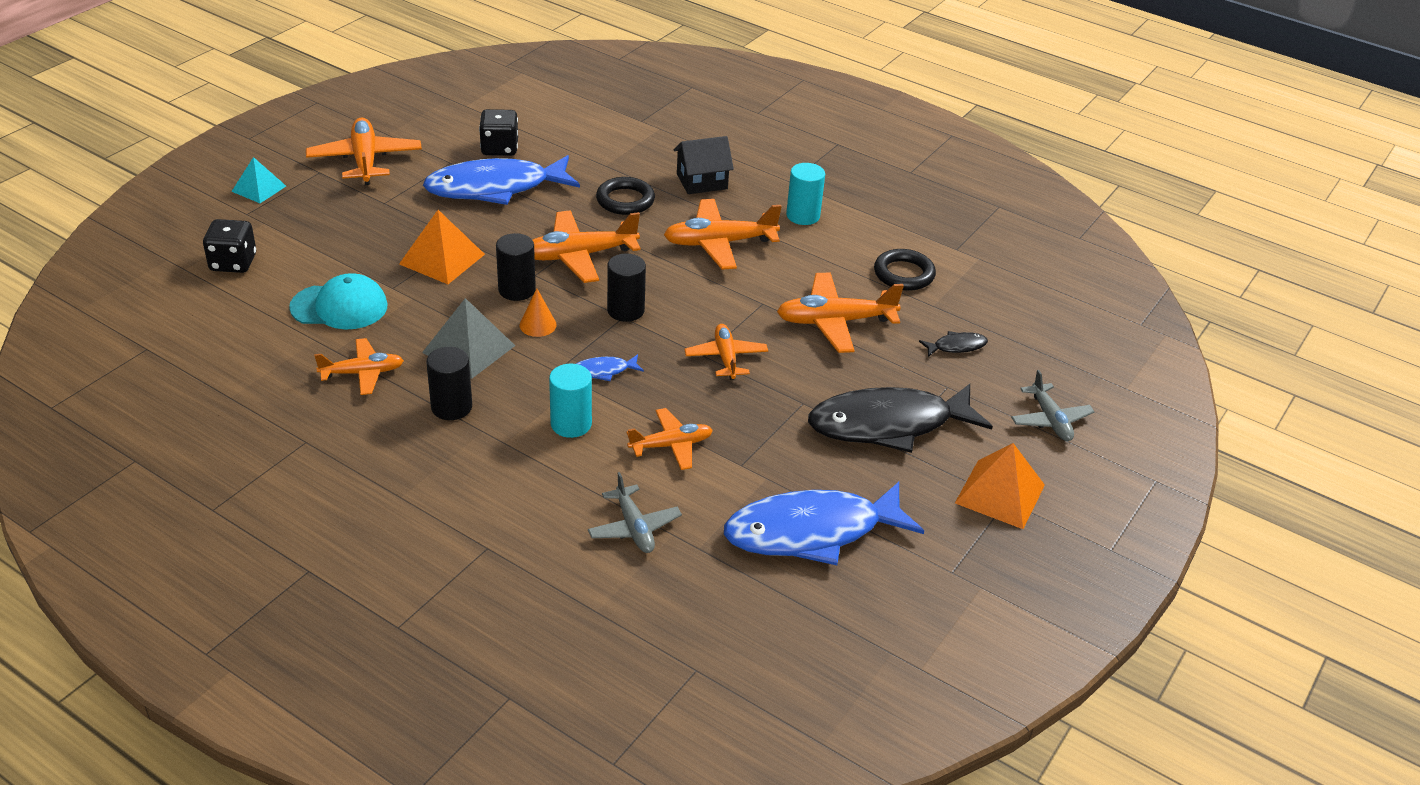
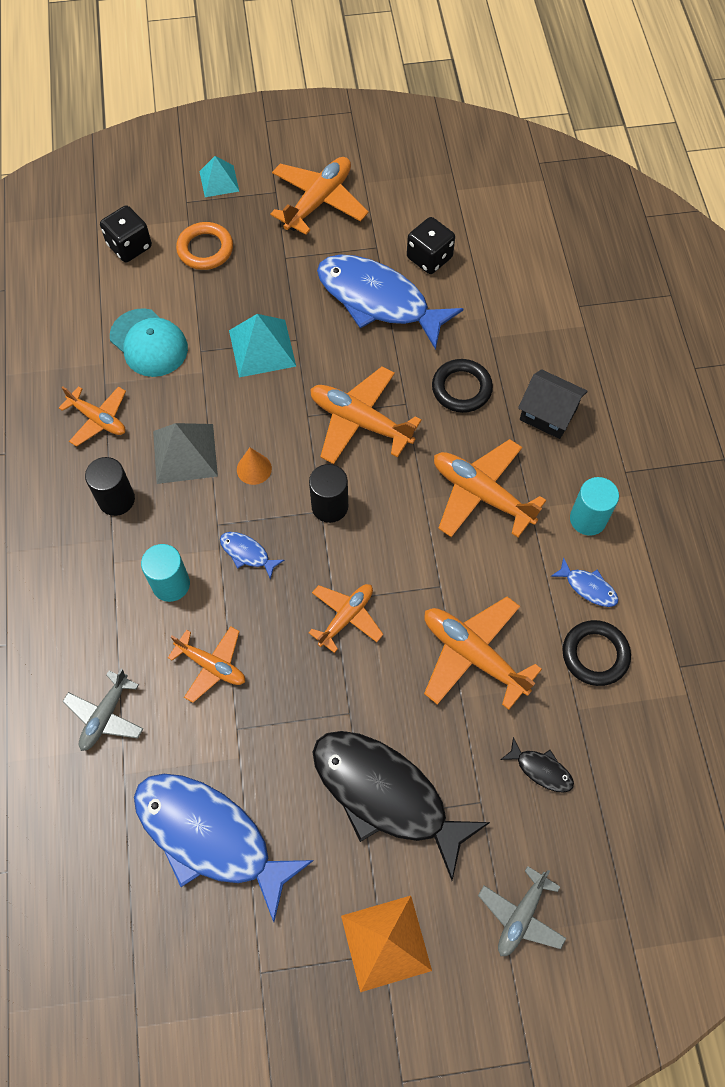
camera: 50 degrees right, 25 degrees up
(307, 231) = (205, 249): none -> orange ring
(442, 259) = (262, 348): orange pyramid -> turquoise pyramid
(517, 290) = (278, 421): black cylinder -> none
(852, 246) = (588, 587): none -> blue fish

